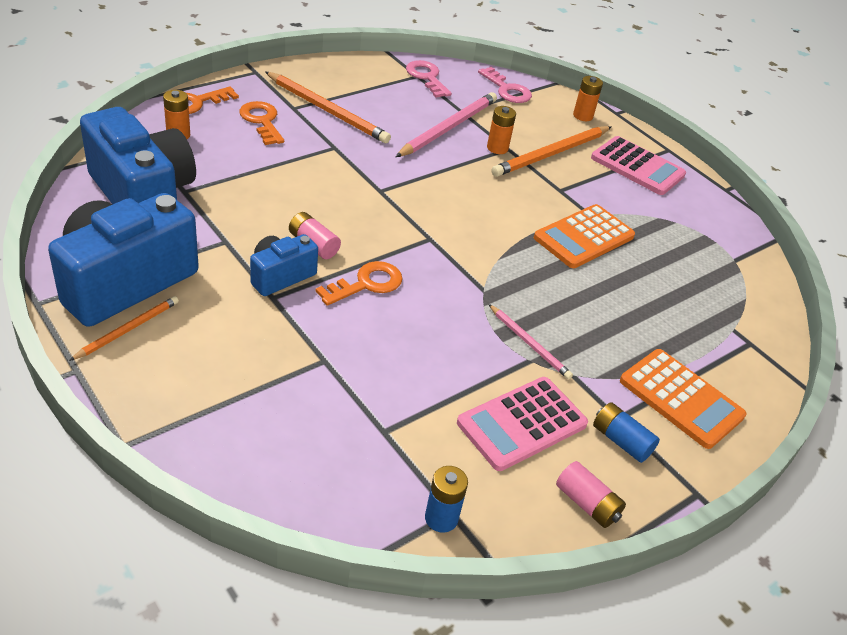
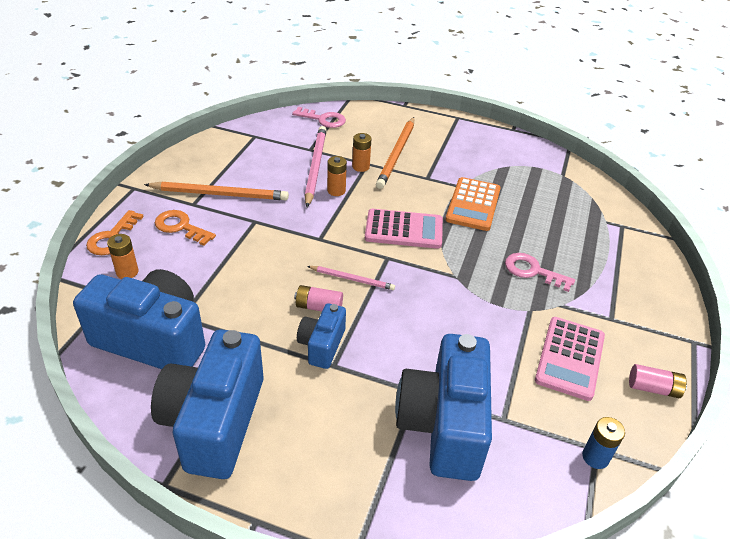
camera: 30 degrees left, 0 degrees up
(128, 329) = (259, 459): orange pencil -> none
(319, 400) = (443, 424): none -> blue camera
(366, 284) = (383, 316): orange key -> none
(427, 77) = (262, 134): pink key -> pink key (533, 271)
(529, 343) = (518, 299): pink pencil -> pink pencil (352, 279)
(583, 116) = (387, 117): orange battery -> orange battery (336, 190)
(621, 441) = (627, 333): blue battery -> none
(637, 167) = (453, 138): pink calculator -> pink calculator (404, 230)
(681, 399) = (627, 284): orange calculator -> none

